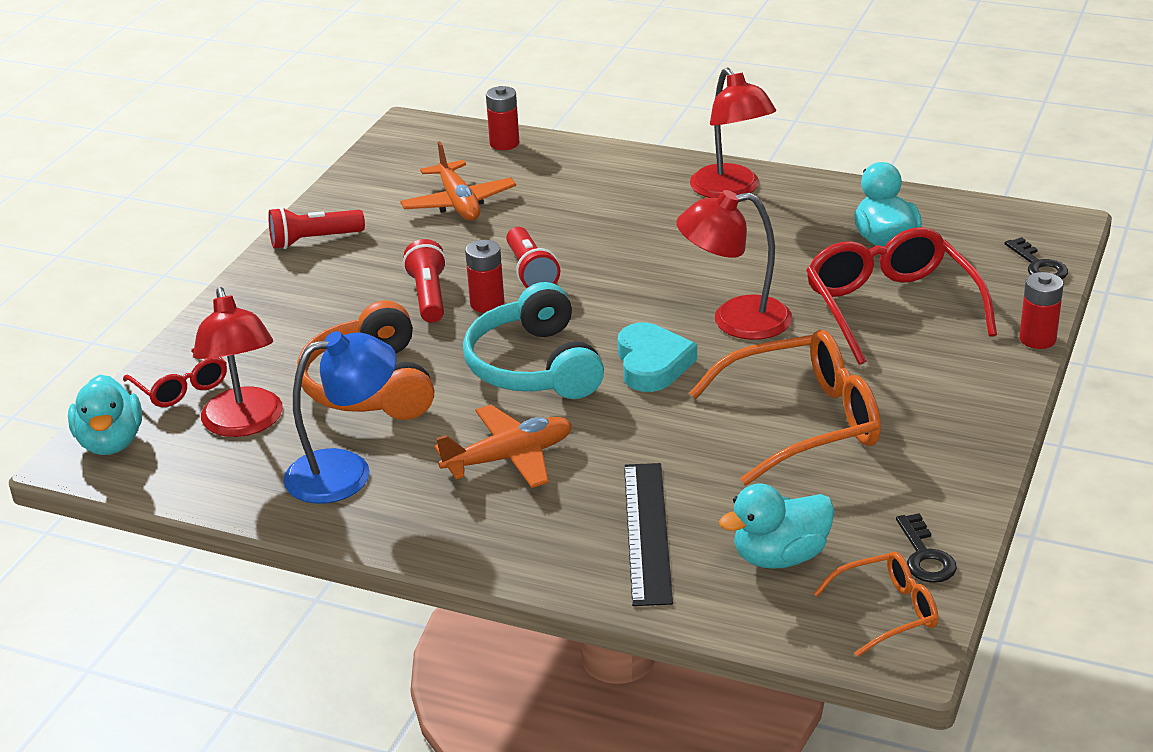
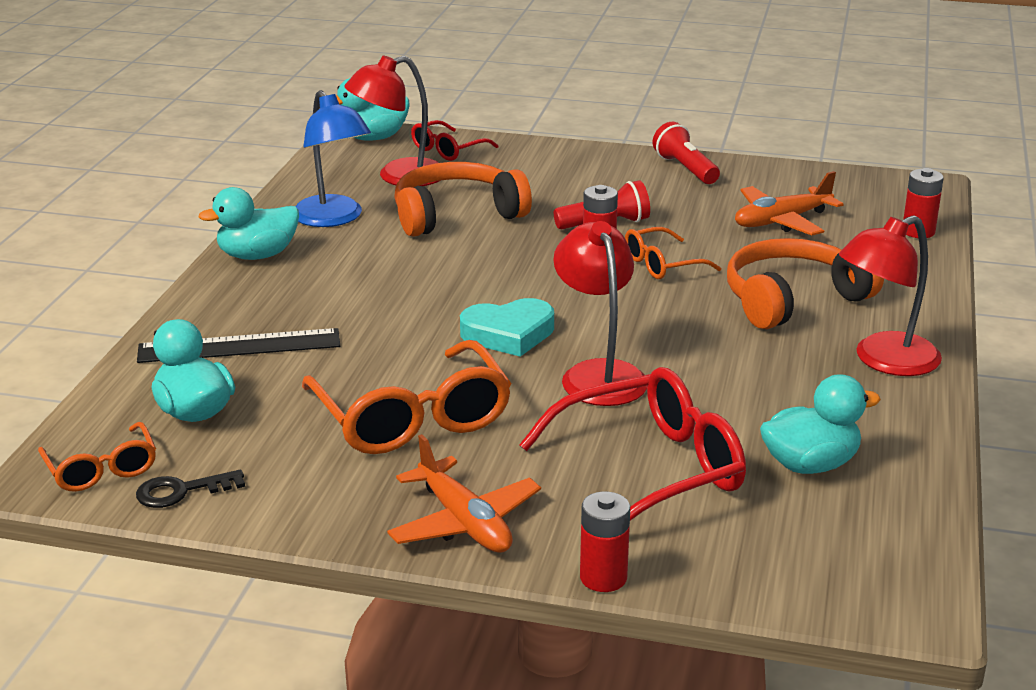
camera: 80 degrees right, 5 degrees down
(427, 527) = (257, 255): none -> turquoise duck
(509, 458) = (352, 279): orange plane -> orange plane (464, 522)
(530, 272) = (662, 264): red flashlight -> orange glasses
(534, 366) = (496, 279): turquoise headphones -> none
(618, 216) = (793, 299): none -> orange headphones
(1038, 265) = (791, 585): black key -> none

